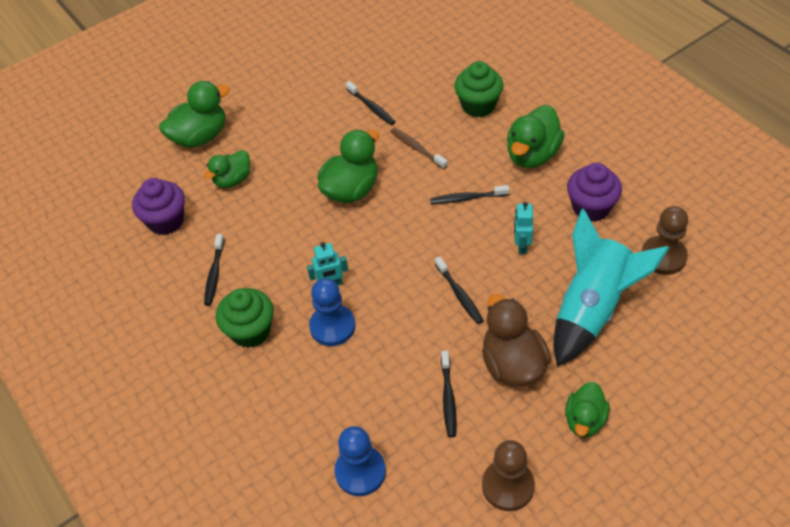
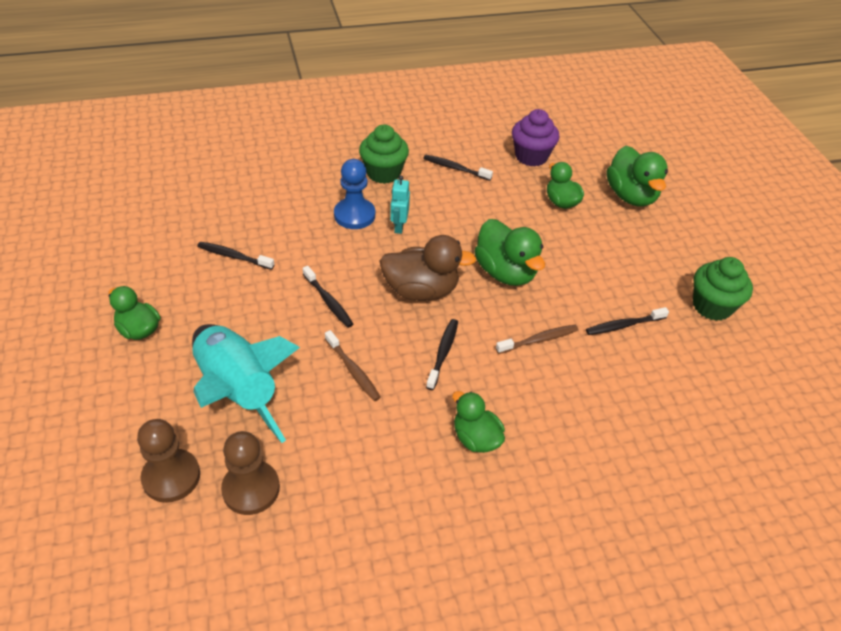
camera: 105 degrees right, 5 degrees down
(360, 472) = (217, 192): blue pawn -> none
(459, 294) = (328, 301): black toothbrush -> black toothbrush turned 120 degrees counterclockwise
(478, 106) = (586, 422): green cupcake -> green cupcake (712, 306)
(508, 486) = (133, 261): brown pawn -> brown pawn (171, 477)
(512, 364) = (230, 307): brown duck -> brown duck (421, 290)
(521, 245) = (353, 370): turquoise robot -> brown toothbrush
(532, 155) = (476, 438): green duck -> green duck, size x0.64
(591, 208) = (363, 456): purple cupcake -> none

